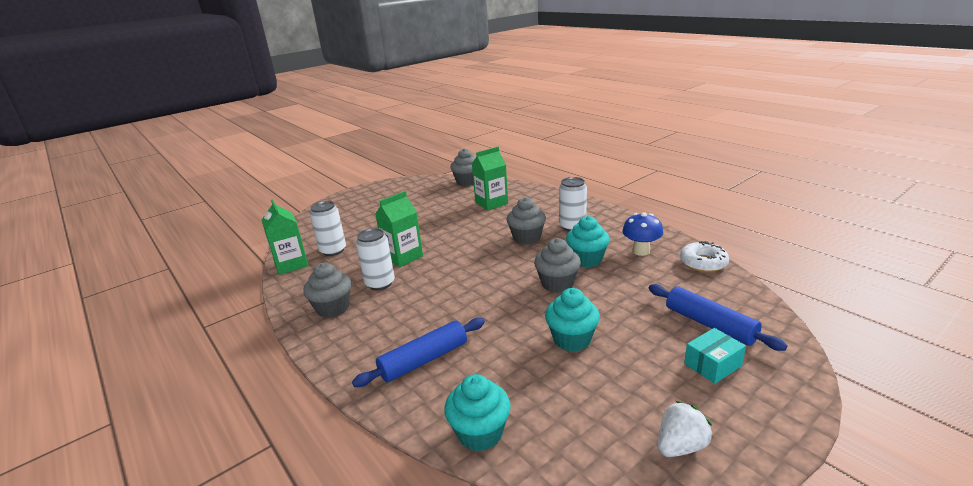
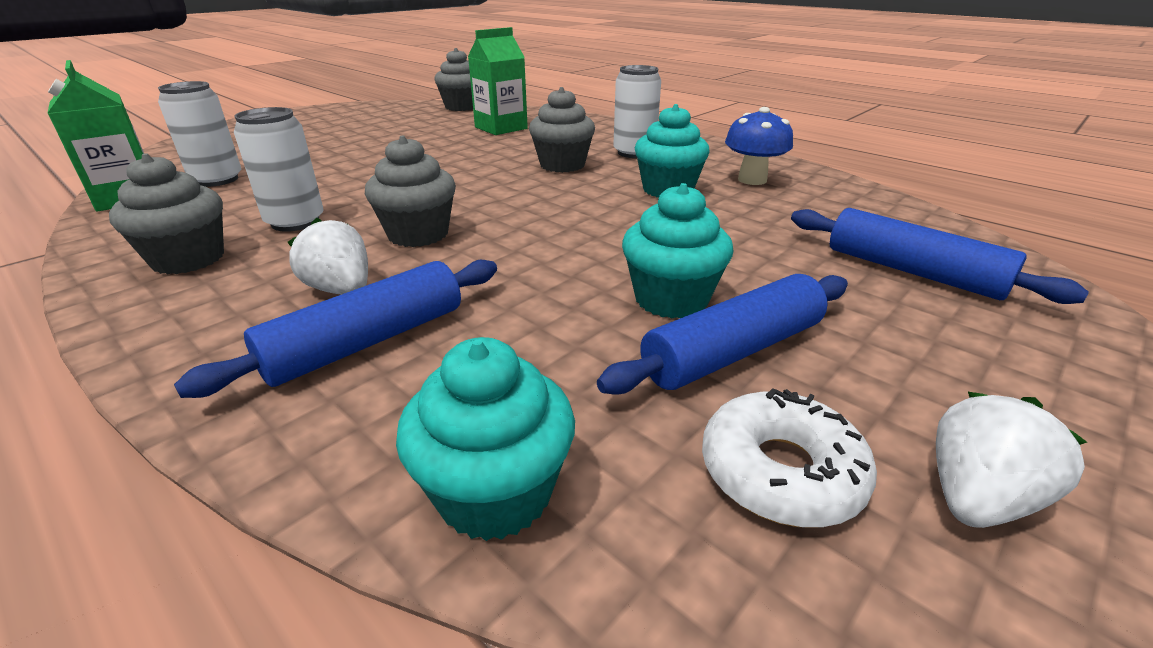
camera: 10 degrees left, 5 degrees up
(403, 257) = (346, 187): green carton -> none
(409, 329) = (341, 290): none -> white strawberry
(557, 284) = (625, 220): grey cupcake -> grey cupcake (418, 234)
(595, 371) = (733, 351): none -> blue rolling pin
(703, 263) = (856, 193): white donut -> white donut (780, 472)
(712, 365) = (953, 333): turquoise box -> none

